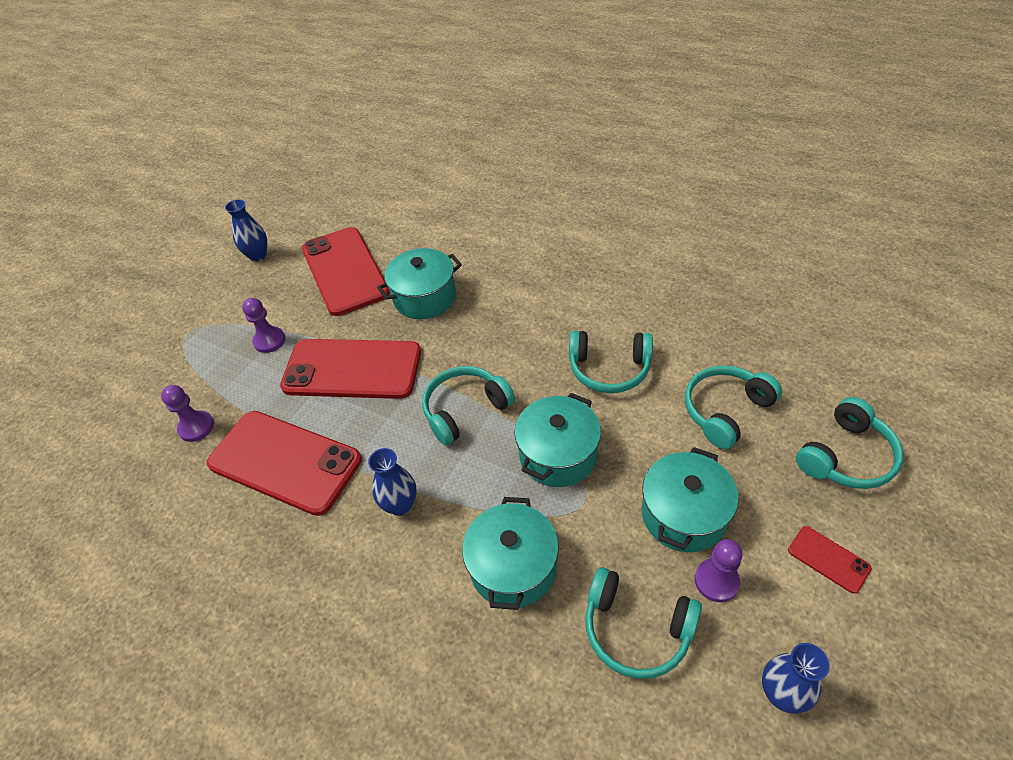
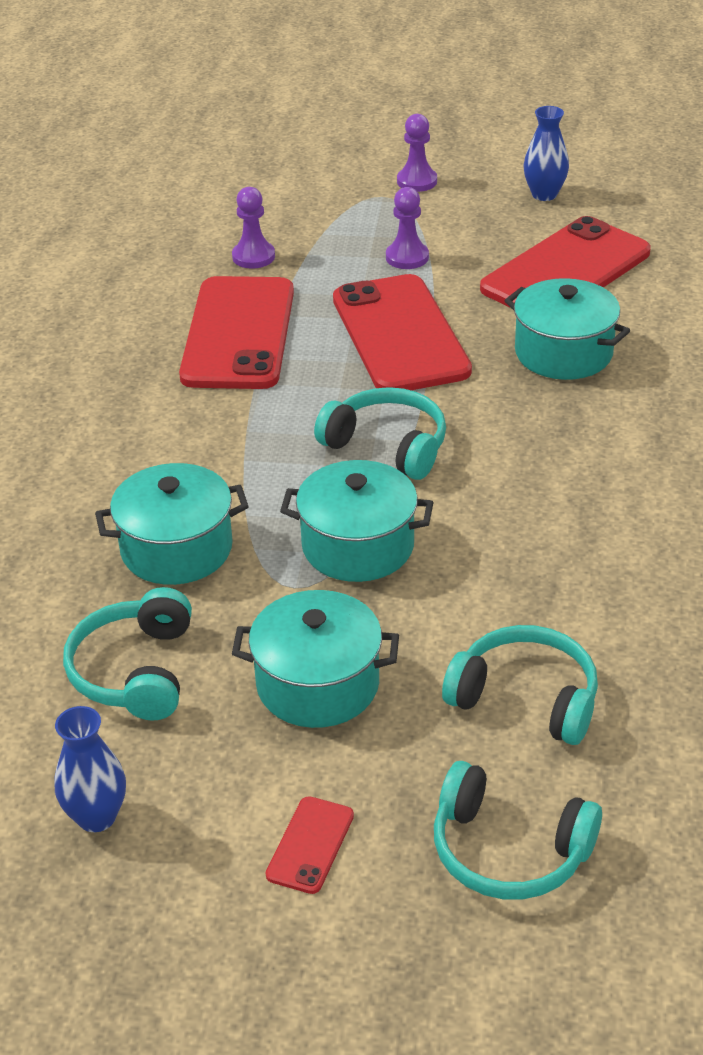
camera: 65 degrees right, 10 degrees down
(400, 505) = (221, 437): blue vase -> none
(609, 369) = (537, 560): turquoise headphones -> none
(716, 581) = (229, 733): purple pawn -> purple pawn (417, 181)

